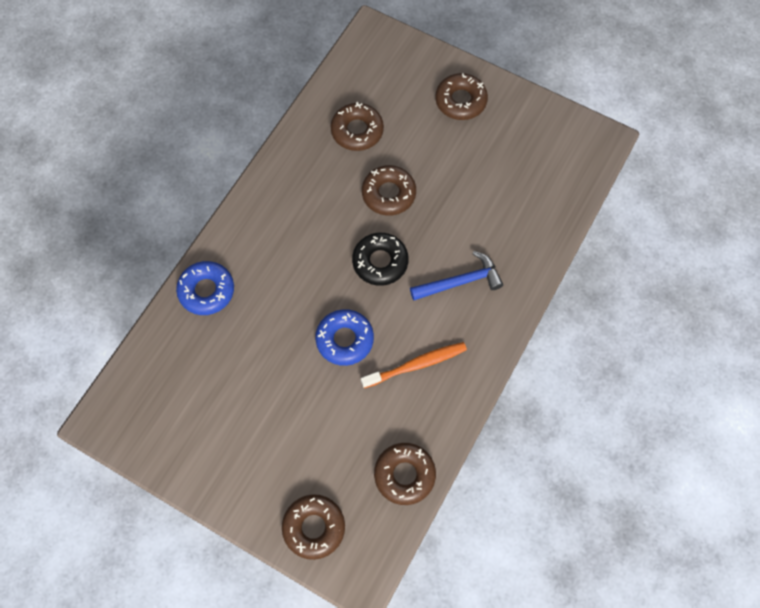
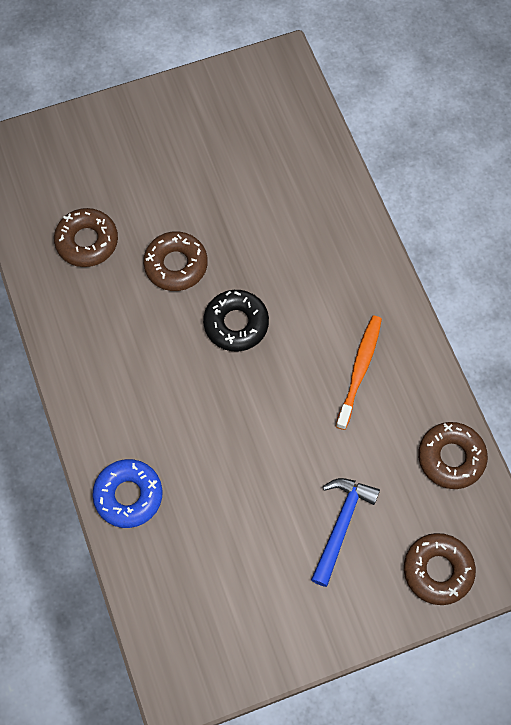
camera: 50 degrees left, 0 degrees up
(344, 339) = (284, 411): blue donut -> none
(460, 101) = (140, 135): brown donut -> none
(460, 282) = (314, 274): blue hammer -> blue hammer (341, 525)

